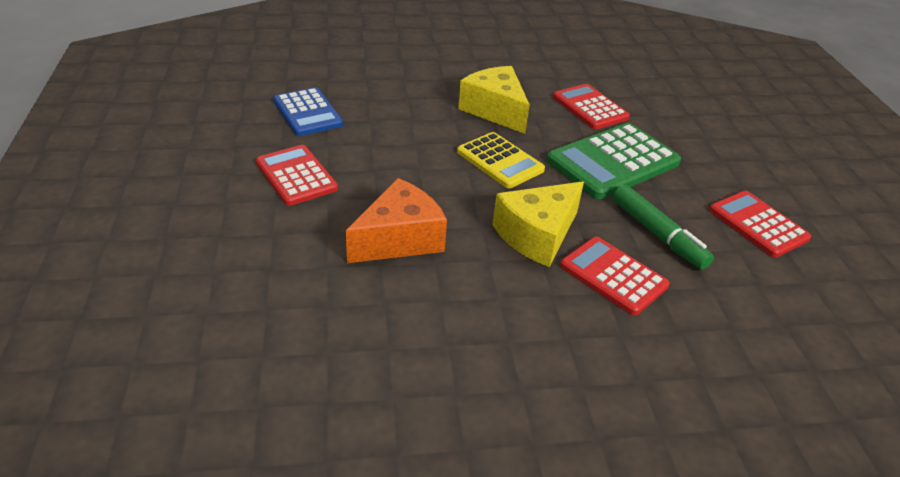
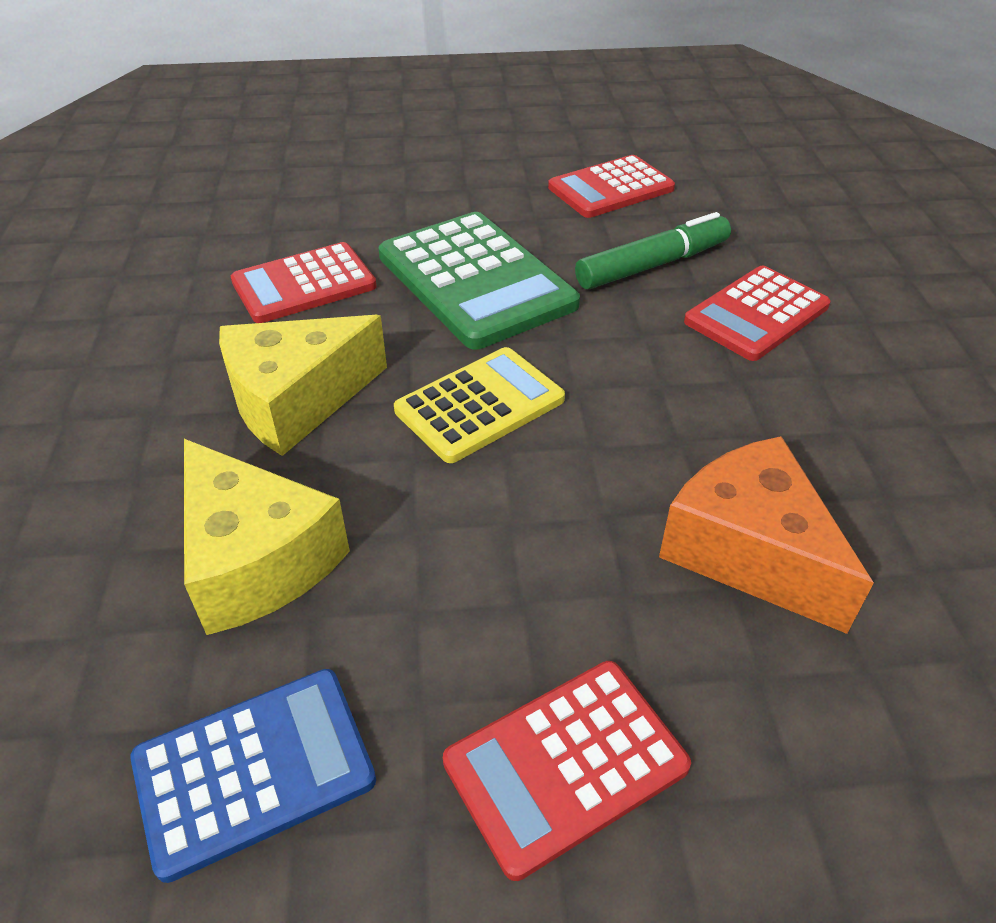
camera: 85 degrees left, 5 degrees up
(537, 235) = (687, 377): yellow cheese -> yellow cheese (256, 560)

